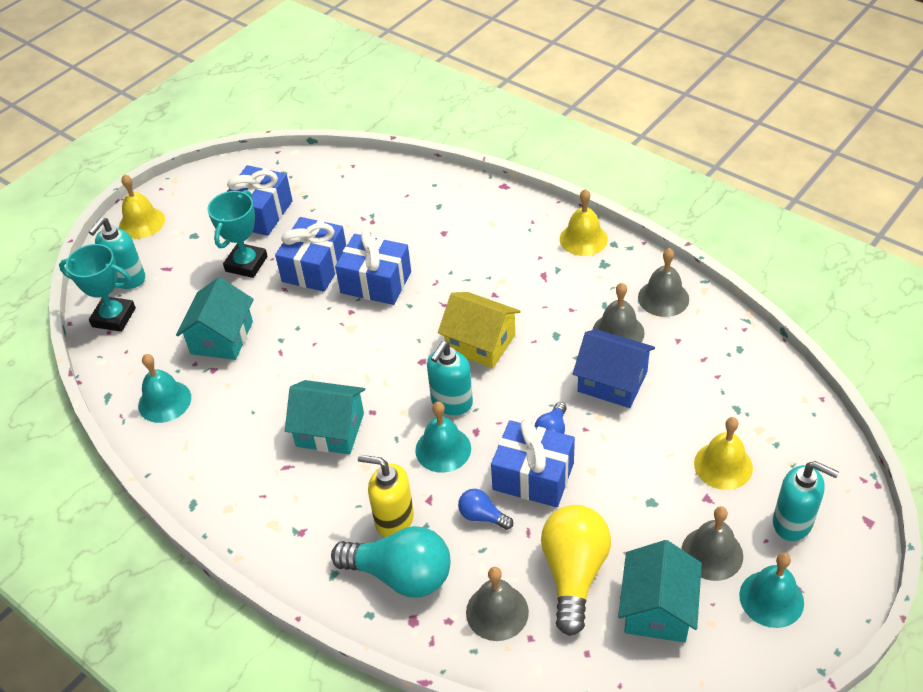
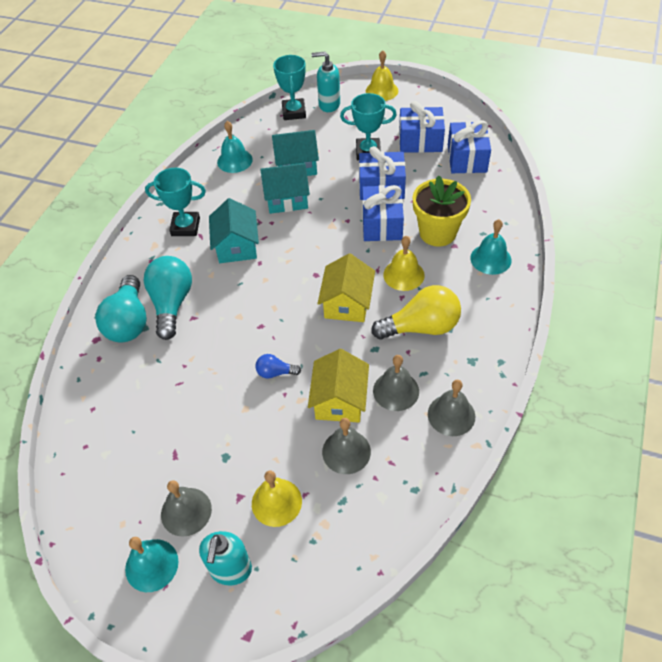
camera: 70 degrees right, 5 degrees up
(260, 481) = (185, 227): none -> turquoise trophy
(394, 519) = (172, 304): yellow soap dispenser -> turquoise light bulb
(417, 240) = (437, 233): none -> yellow flower pot
(443, 449) = (238, 312): turquoise bell -> turquoise bell (490, 259)
(451, 402) = (282, 303): turquoise soap dispenser -> none
(482, 516) = (186, 352): blue light bulb -> none
(497, 612) = (109, 383): grey bell -> grey bell (346, 451)
(533, 476) = (229, 372): blue gift -> blue gift (467, 158)
(574, 574) = (149, 421): yellow light bulb -> yellow light bulb (421, 327)
(583, 239) = (495, 338): yellow bell -> yellow bell (403, 275)
(612, 381) = (339, 400): blue house -> yellow house
(657, 608) = (128, 483): turquoise house -> turquoise house (286, 199)

